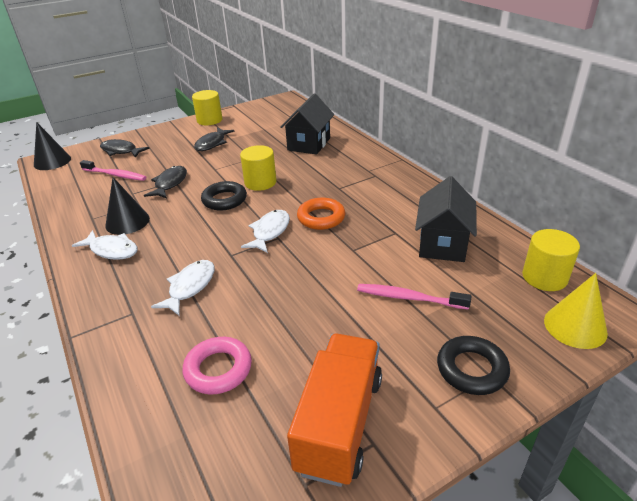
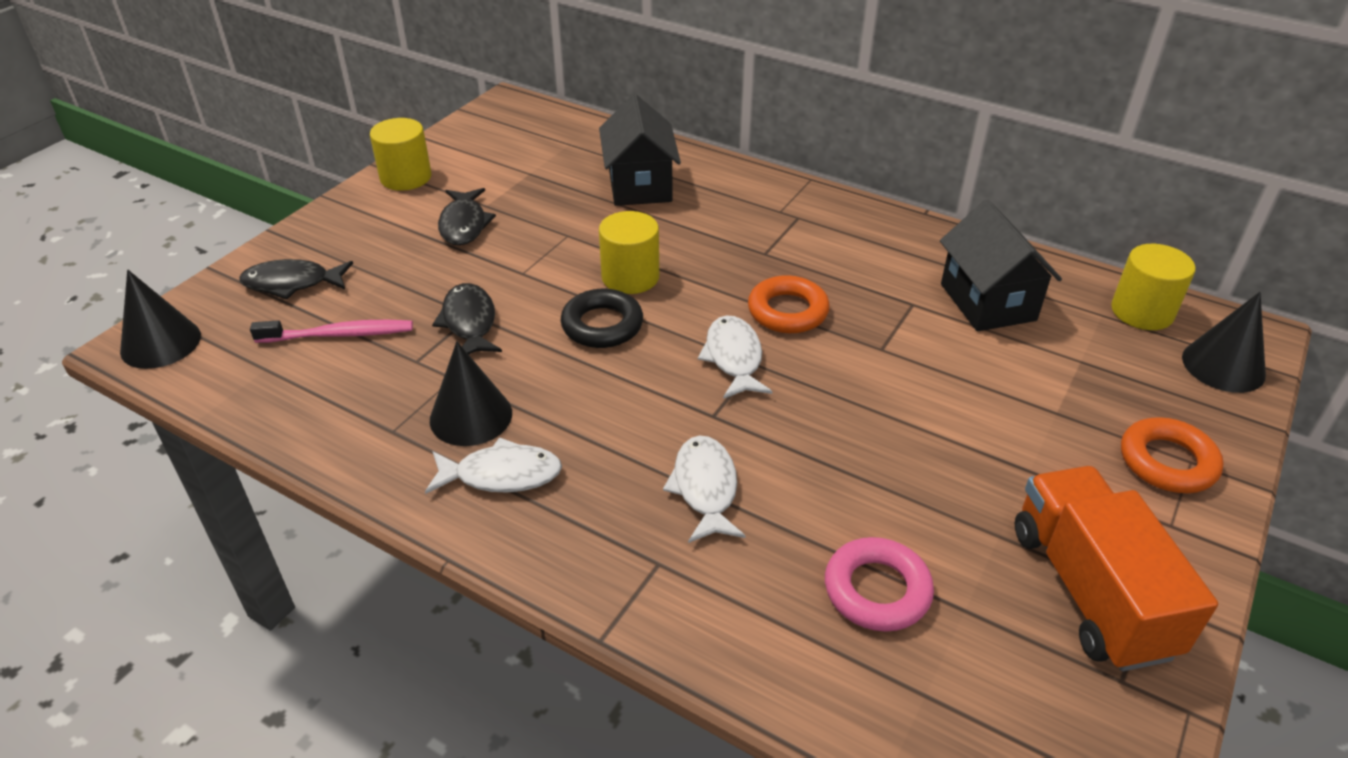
camera: 30 degrees left, 5 degrees up
(409, 298) = (1017, 395): pink toothbrush -> none
(471, 369) = (1167, 462): black ring -> orange ring
(575, 326) = (1223, 366): yellow cone -> black cone

